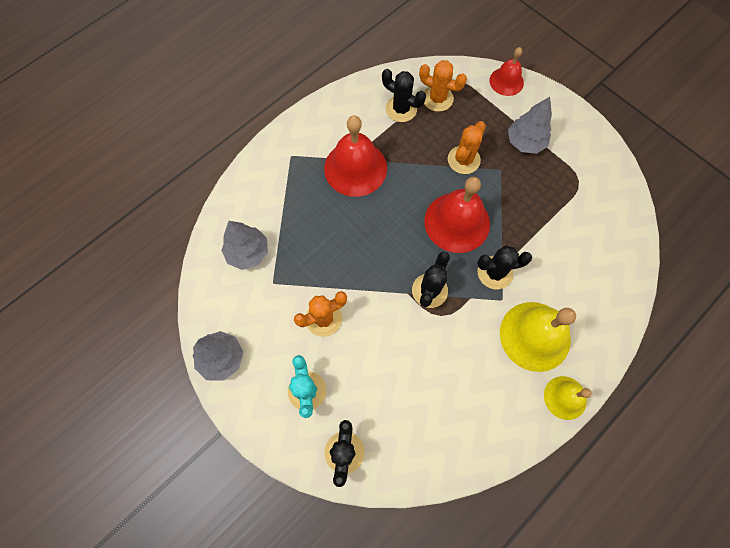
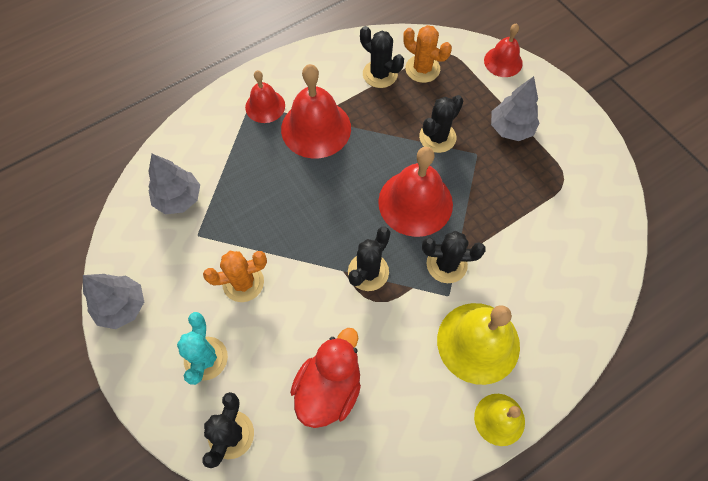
camera: 10 degrees right, 5 degrees down
(305, 154) = (265, 106): none -> red bell
(418, 397) = (329, 388): none -> red duck
(463, 160) = (437, 137): orange cactus -> black cactus

